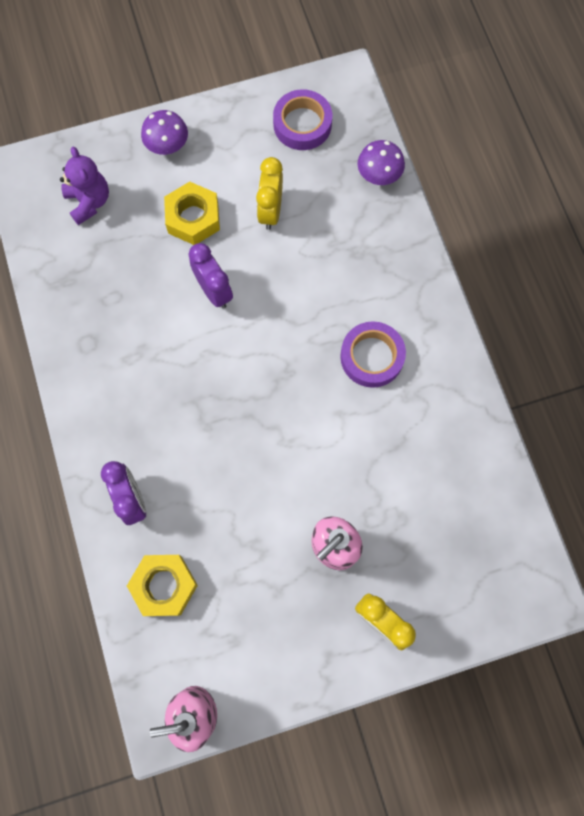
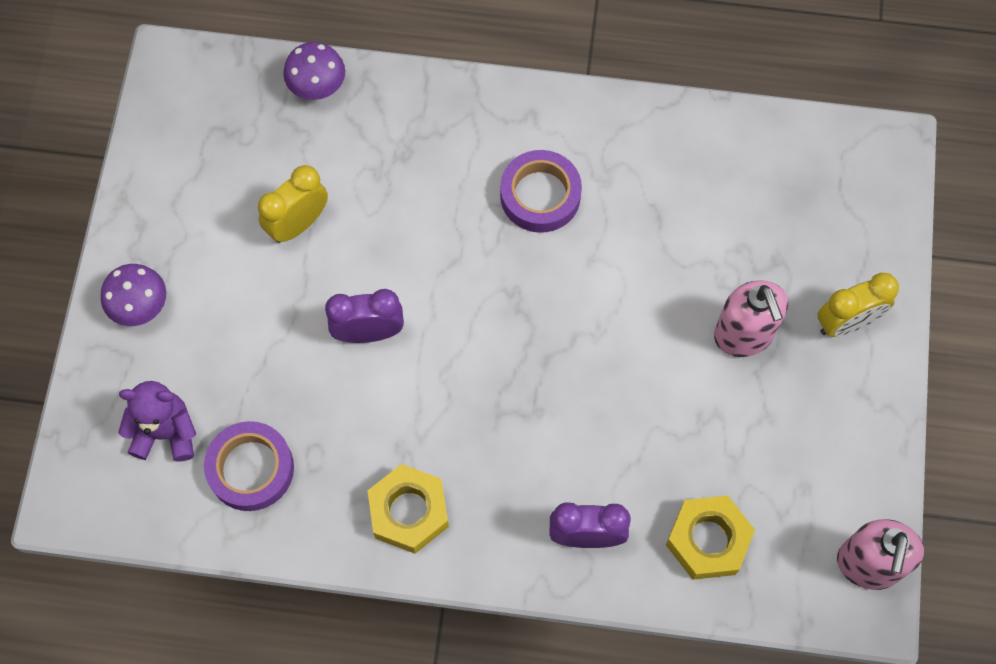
camera: 65 degrees left, 5 degrees down
(193, 218) = (258, 316): yellow nut -> yellow nut (409, 512)
(270, 211) = (298, 224): yellow clock -> yellow clock turned 105 degrees clockwise
(302, 124) = (202, 138): purple tape -> purple tape (251, 469)

